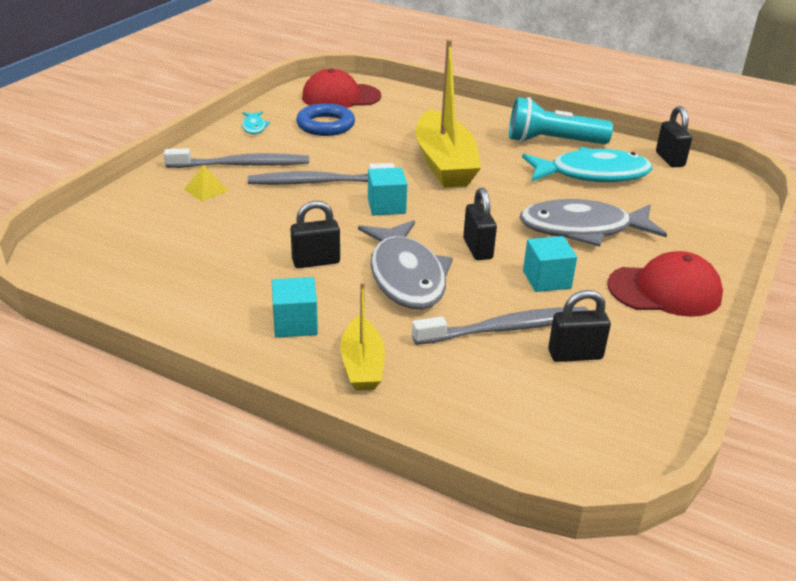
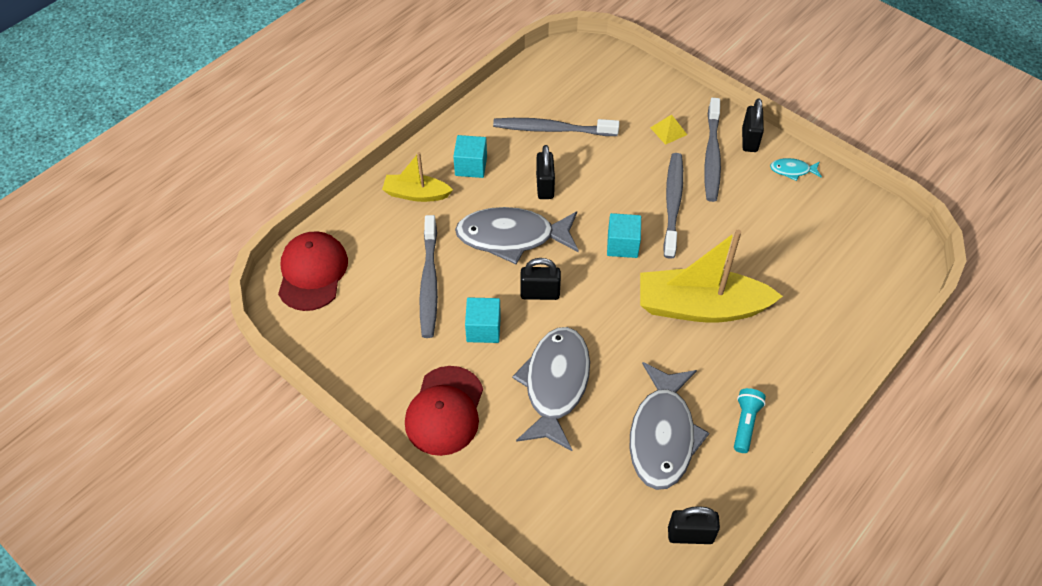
camera: 105 degrees right, 20 degrees up
(213, 266) = (552, 129): none -> grey toothbrush
(325, 125) = (795, 225): blue ring -> none
(341, 97) = (870, 249): red cap -> red cap (312, 273)
(552, 142) = (745, 423): turquoise flashlight -> turquoise flashlight, size x0.54
(575, 355) = (387, 315): black padlock -> black padlock (749, 140)
(592, 174) = (662, 435): turquoise fish -> grey fish

